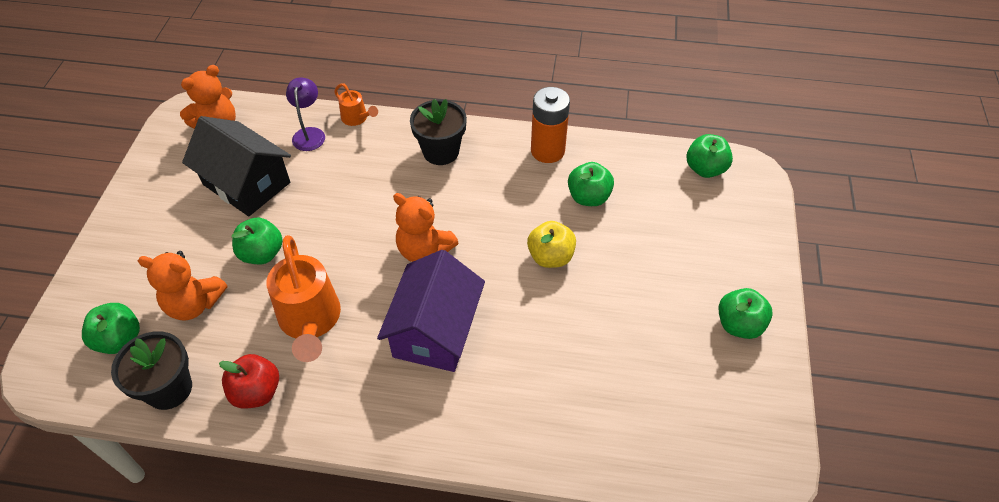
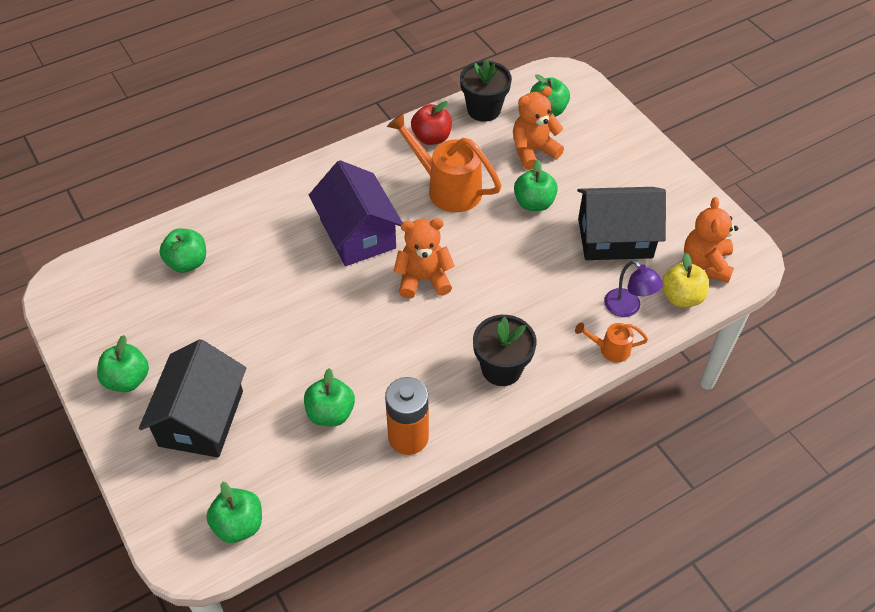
camera: 140 degrees right, 0 degrees up
(550, 257) = (320, 337): yellow apple -> yellow apple (681, 297)
(618, 413) = (187, 262): none -> green apple
(691, 253) = (201, 418): none -> black house

